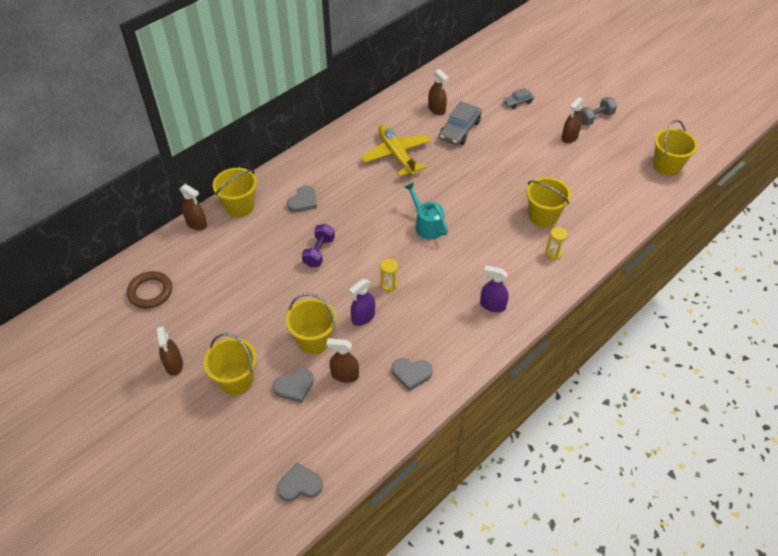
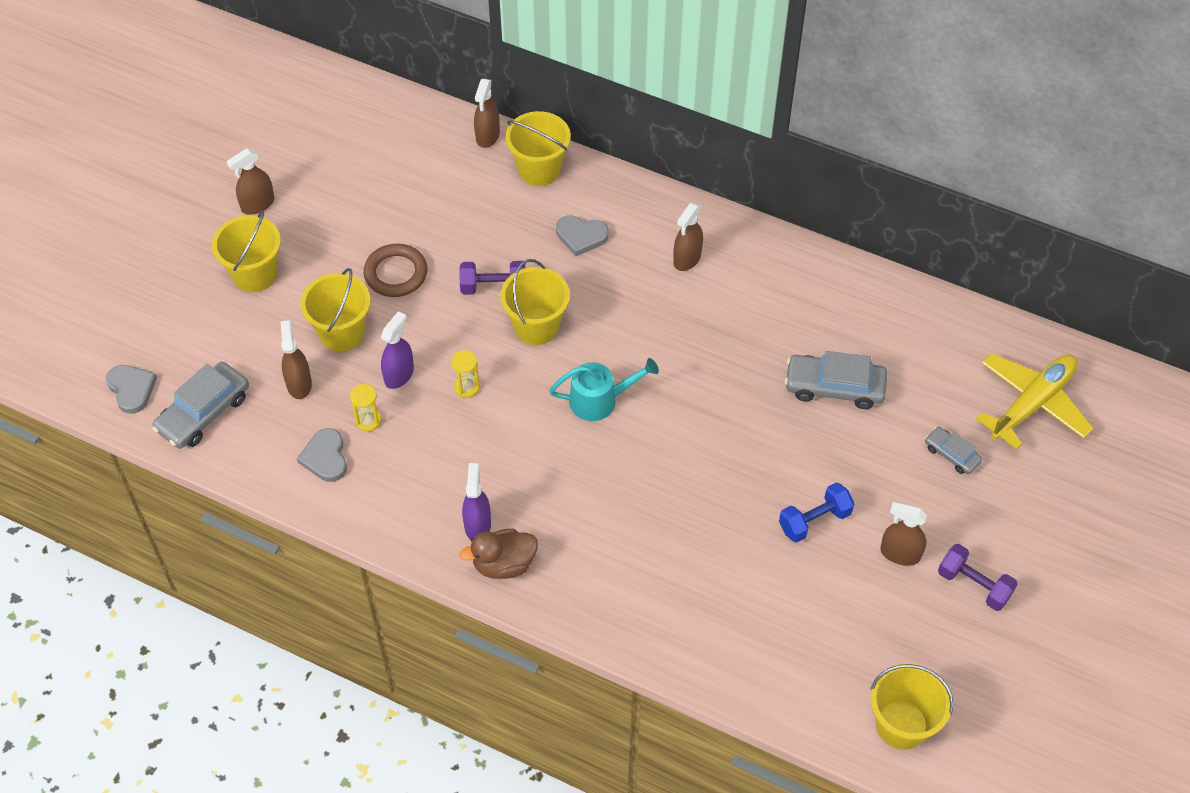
camera: 70 degrees right, 5 degrees up
(150, 292) = (357, 136): brown ring -> brown ring (396, 273)
(294, 387) = (264, 336): grey heart -> none
(342, 440) = (204, 412): none -> grey car
(363, 317) = (399, 374): purple spray bottle -> purple spray bottle turned 90 degrees clockwise
(396, 155) = (732, 318): yellow plane -> yellow plane (1032, 403)
(426, 225) = (600, 400): turquoise watering can -> turquoise watering can turned 45 degrees clockwise
(436, 109) = (868, 341): brown spray bottle -> brown spray bottle (687, 258)
(524, 300) = (504, 564): none -> brown duck
(540, 161) = (814, 521): none -> blue dumbbell
(543, 216) = (688, 552): yellow bucket -> yellow bucket (536, 326)
(553, 253) = (614, 584): yellow hourglass -> yellow hourglass (368, 421)
(595, 118) = (973, 585): grey dumbbell -> purple dumbbell

